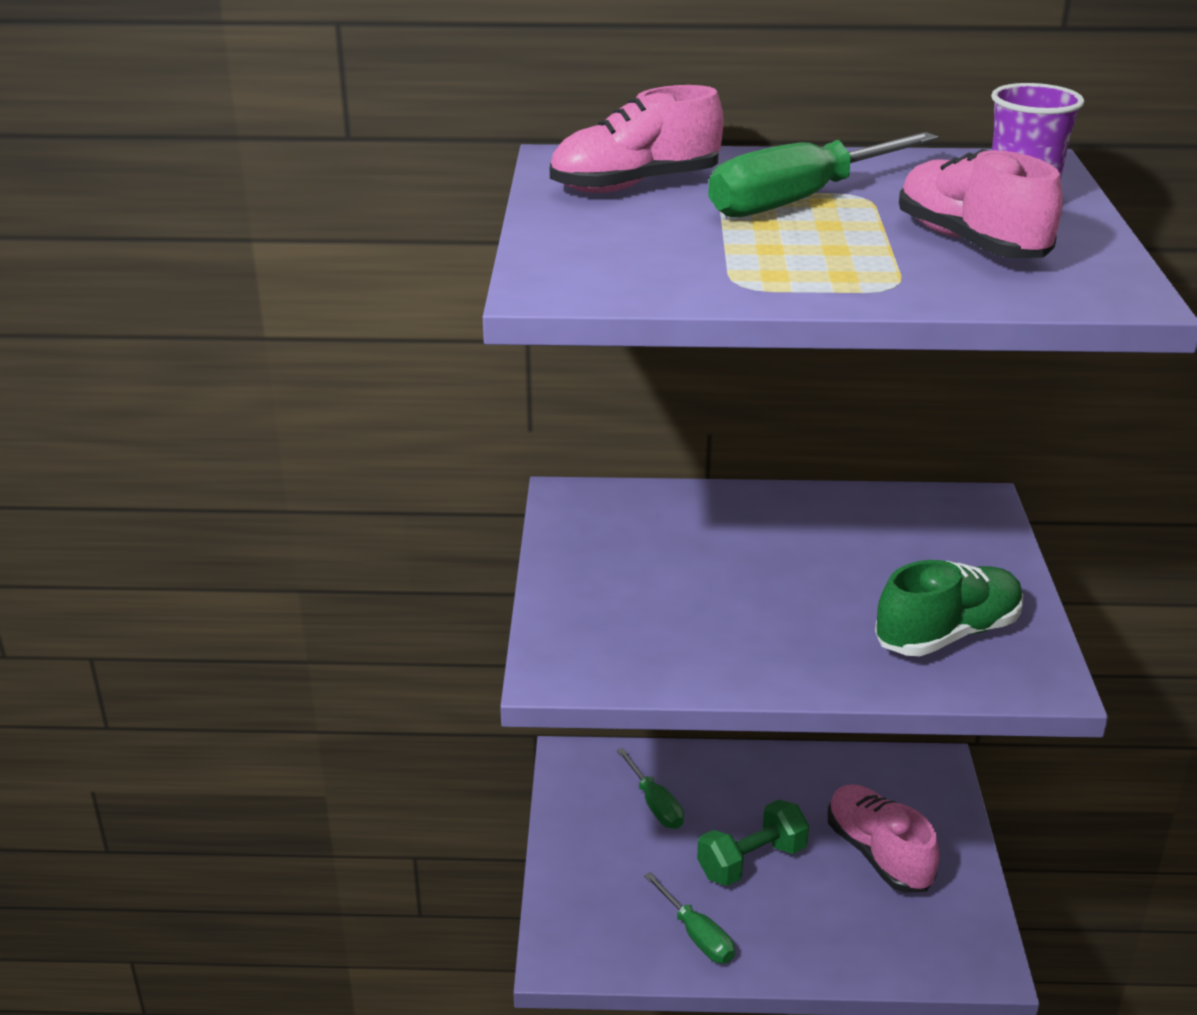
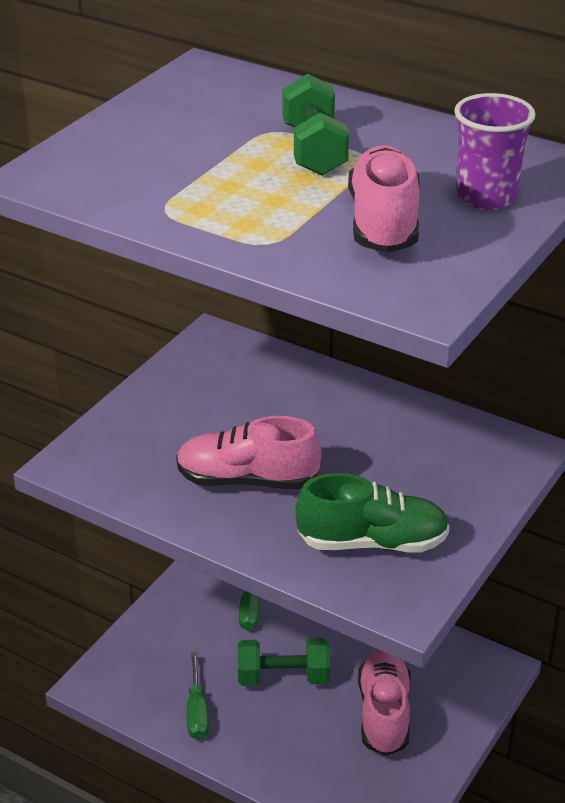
camera: 30 degrees right, 5 degrees up
(635, 185) = (216, 105): pink shoe -> pink shoe (247, 480)
(799, 201) = (314, 150): green screwdriver -> green dumbbell

